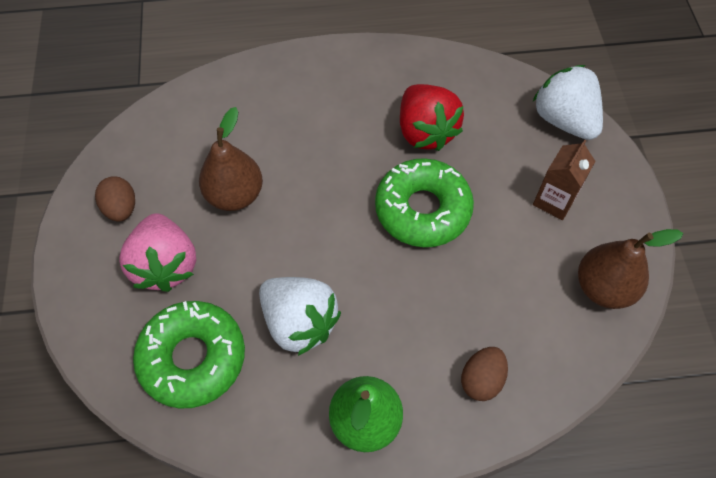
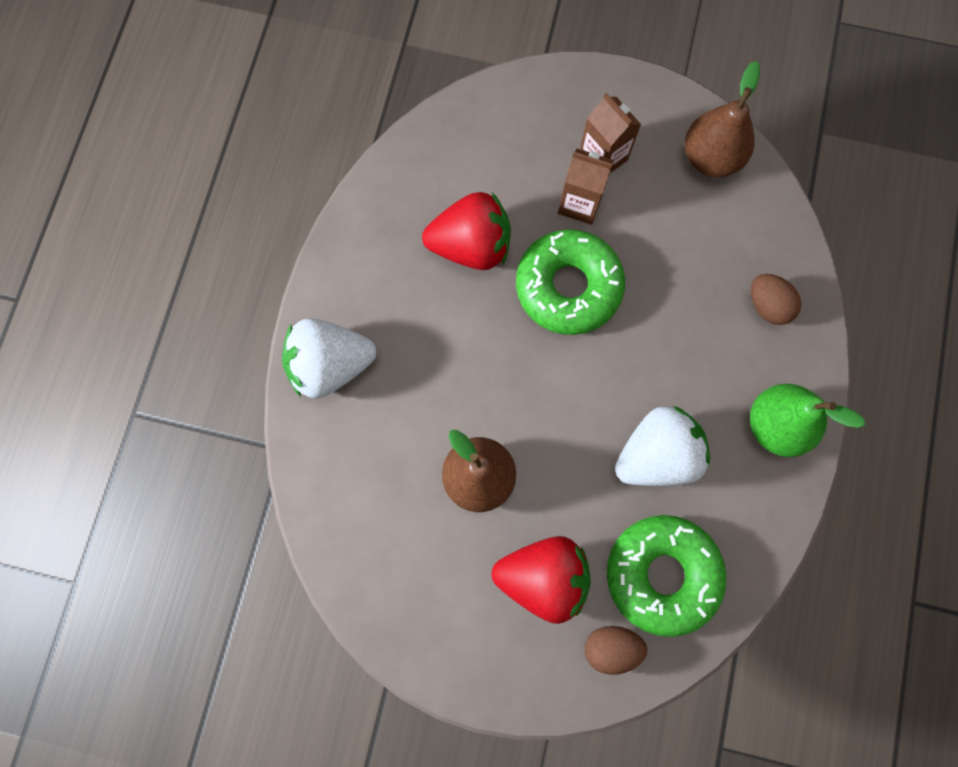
camera: 70 degrees left, 15 degrees up
(121, 208) = (450, 612): brown egg -> brown egg (611, 647)
(166, 265) = (543, 577): pink strawberry -> red strawberry
(502, 196) = (580, 203): none -> brown carton
(564, 120) = (510, 103): white strawberry -> white strawberry (330, 365)

